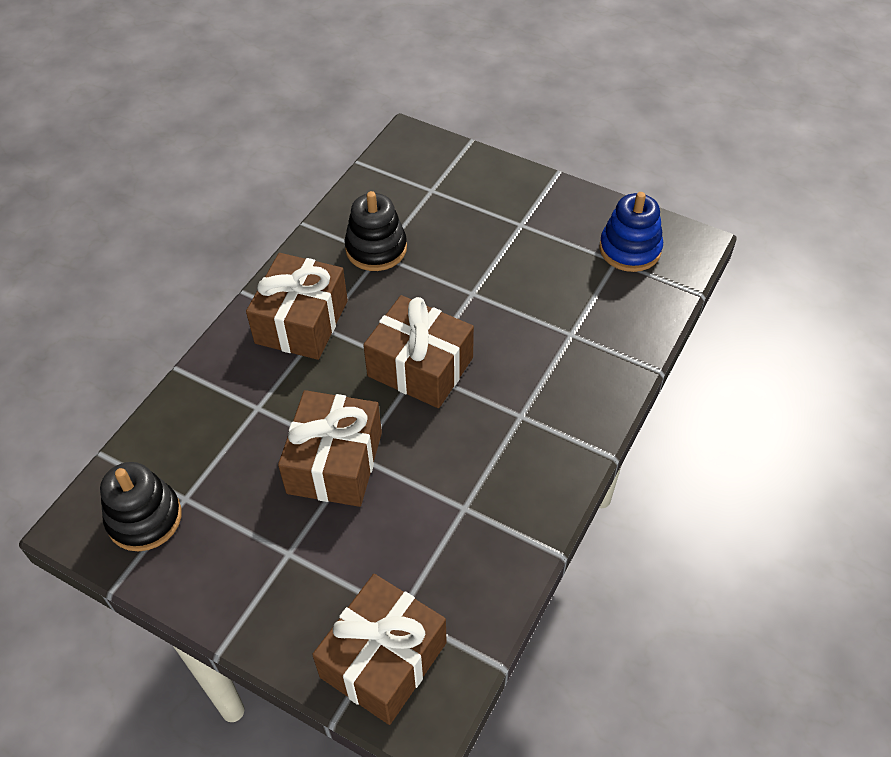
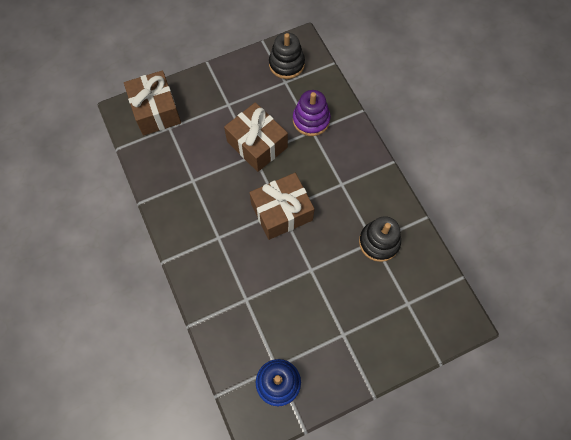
camera: 125 degrees right, 15 degrees up
(238, 420) = (311, 120): none -> purple stacking toy
(301, 322) = (351, 176): brown gift -> none

